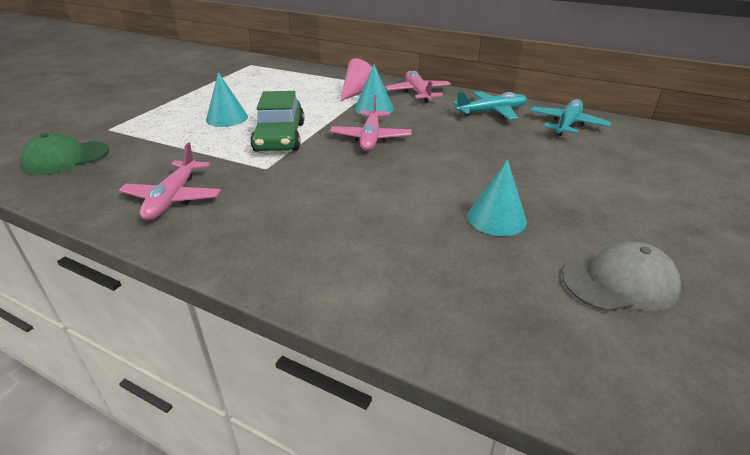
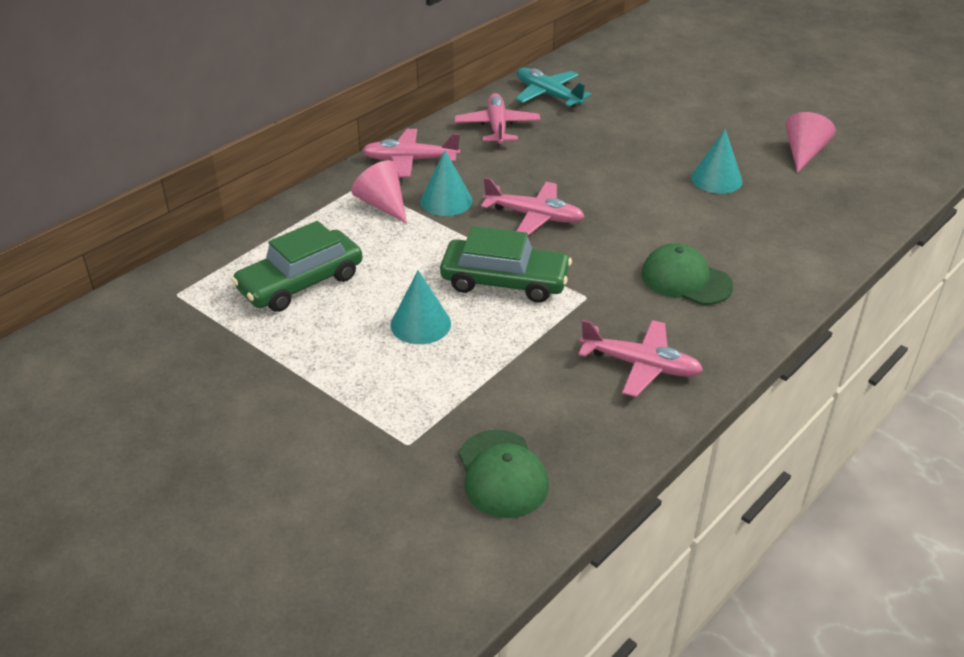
camera: 75 degrees left, 5 degrees up
(266, 85) = (300, 282): none -> green car
(301, 211) = (686, 280): none -> green cap
(491, 112) = (497, 127): turquoise plane -> pink plane
(619, 282) = (803, 153): grey cap -> pink cone

